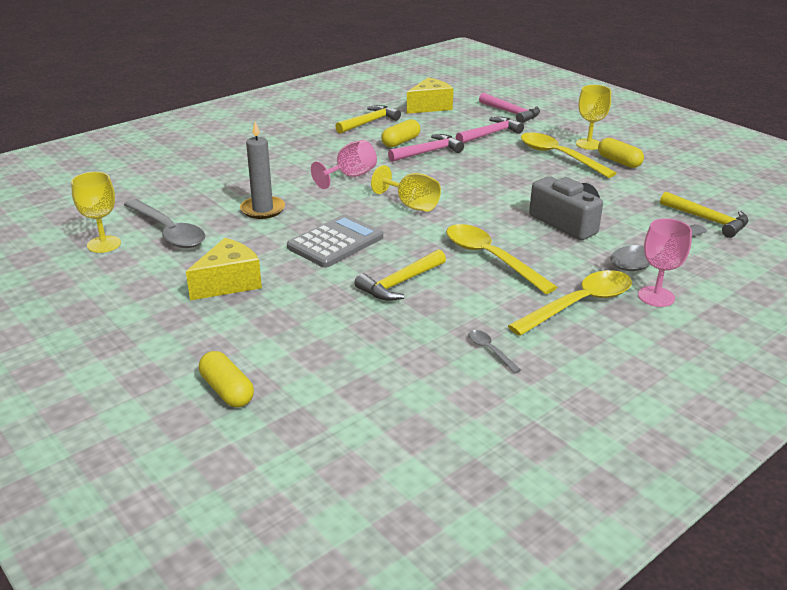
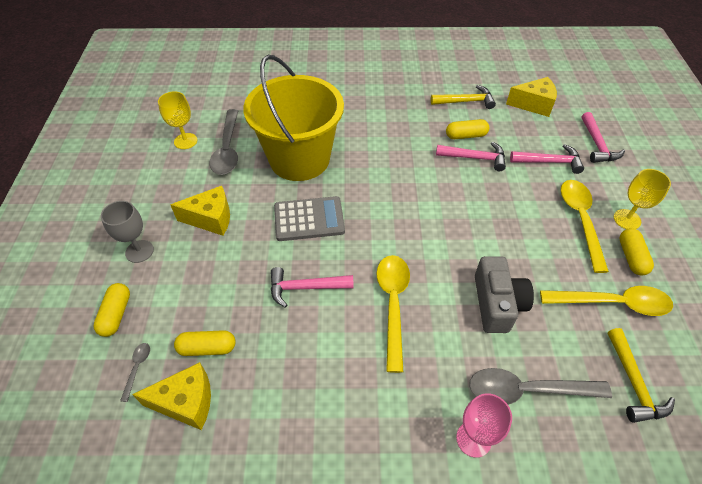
camera: 40 degrees right, 20 degrees up
(180, 338) = (139, 251): none -> grey goblet
(262, 209) = (299, 159): grey candle -> yellow bucket
(350, 176) = (389, 155): pink goblet -> none
(366, 361) = (207, 348): none -> yellow capsule
(400, 283) = (305, 288): yellow hammer -> pink hammer
(401, 403) = (186, 402): none -> yellow cheese
(411, 205) = (399, 210): yellow goblet -> none
(490, 350) = (288, 398): grey spoon -> grey spoon (137, 368)
(580, 304) = (403, 401): yellow spoon -> yellow spoon (613, 303)

